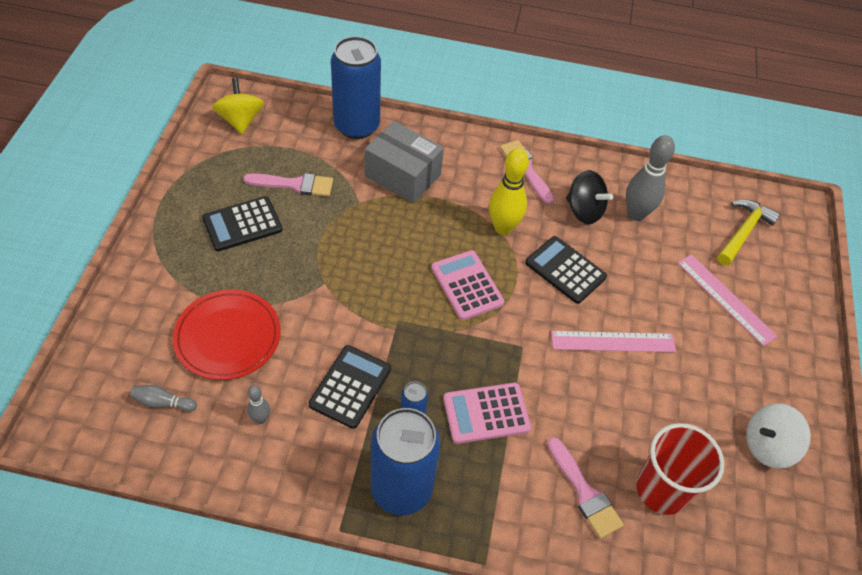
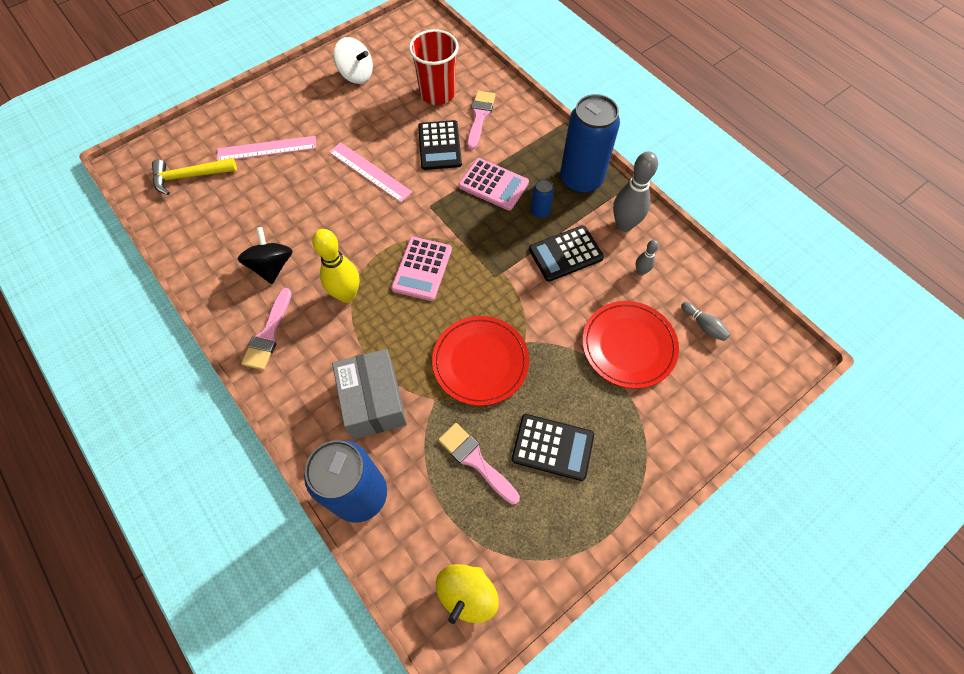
camera: 135 degrees left, 10 degrees up
(348, 246) = (480, 361): none -> red plate
(565, 270) = (342, 233): black calculator -> black calculator (439, 145)
(636, 214) = (240, 238): grey bowling pin -> grey bowling pin (624, 225)
(725, 298) = (267, 148): pink ruler -> pink ruler turned 75 degrees clockwise

